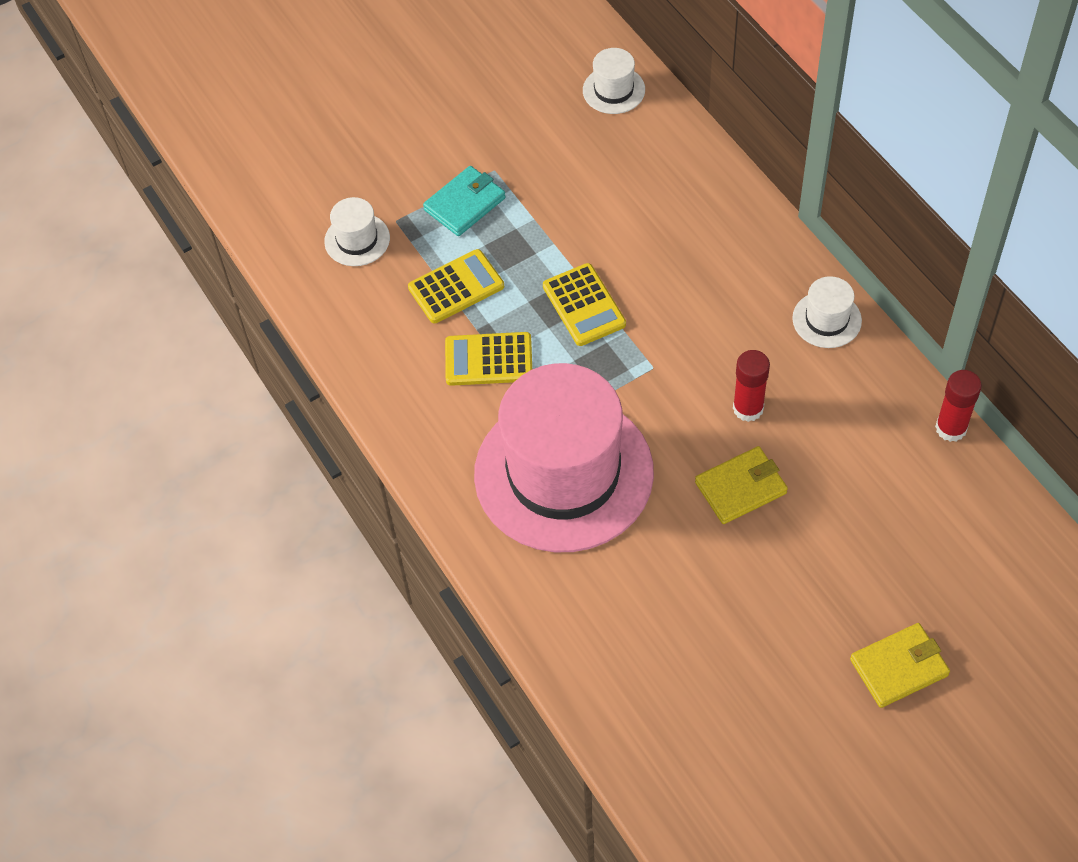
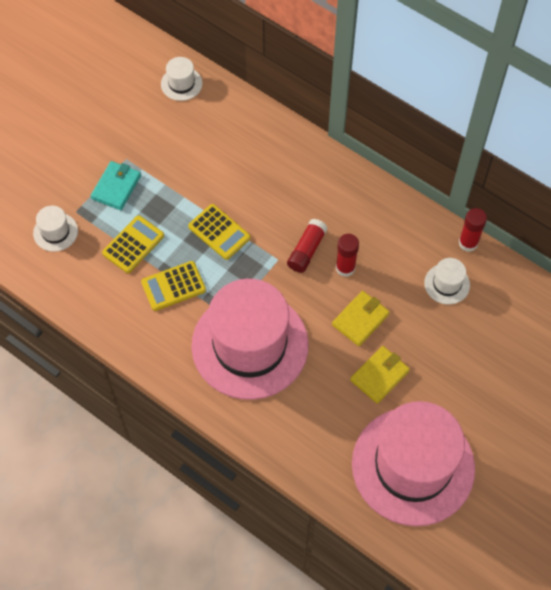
camera: 25 degrees left, 5 degrees up
(700, 367) = (306, 250): none -> red glue stick
(735, 720) = (413, 466): none -> pink hat
(826, 319) = (370, 196): white hat -> white hat (447, 284)
(899, 667) = (493, 400): yellow wallet -> yellow wallet (379, 376)

